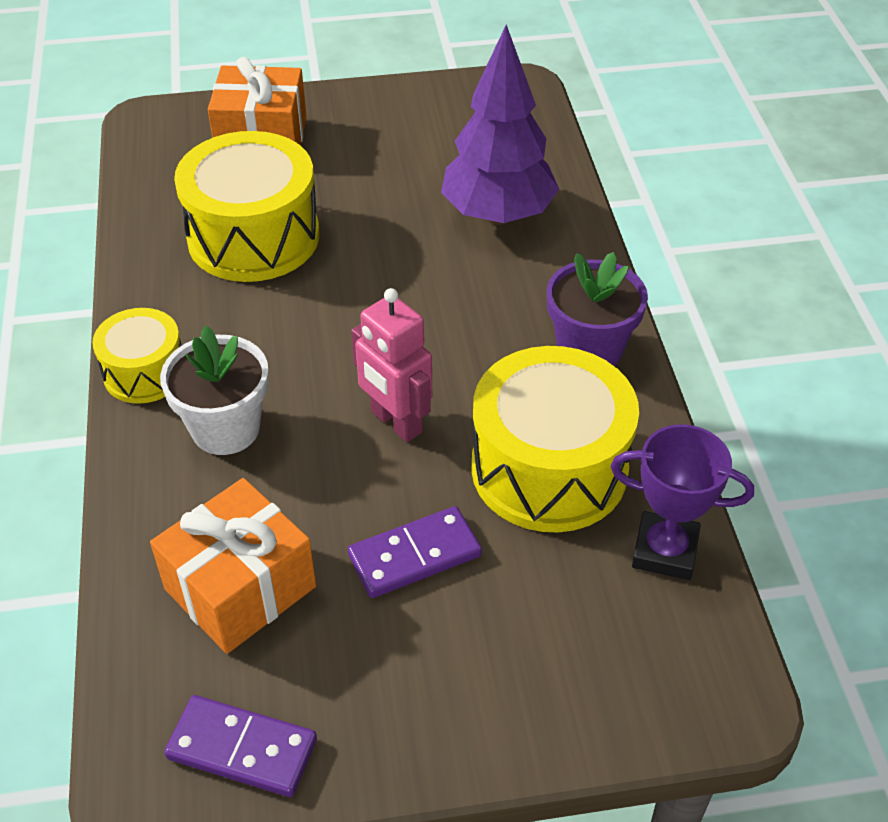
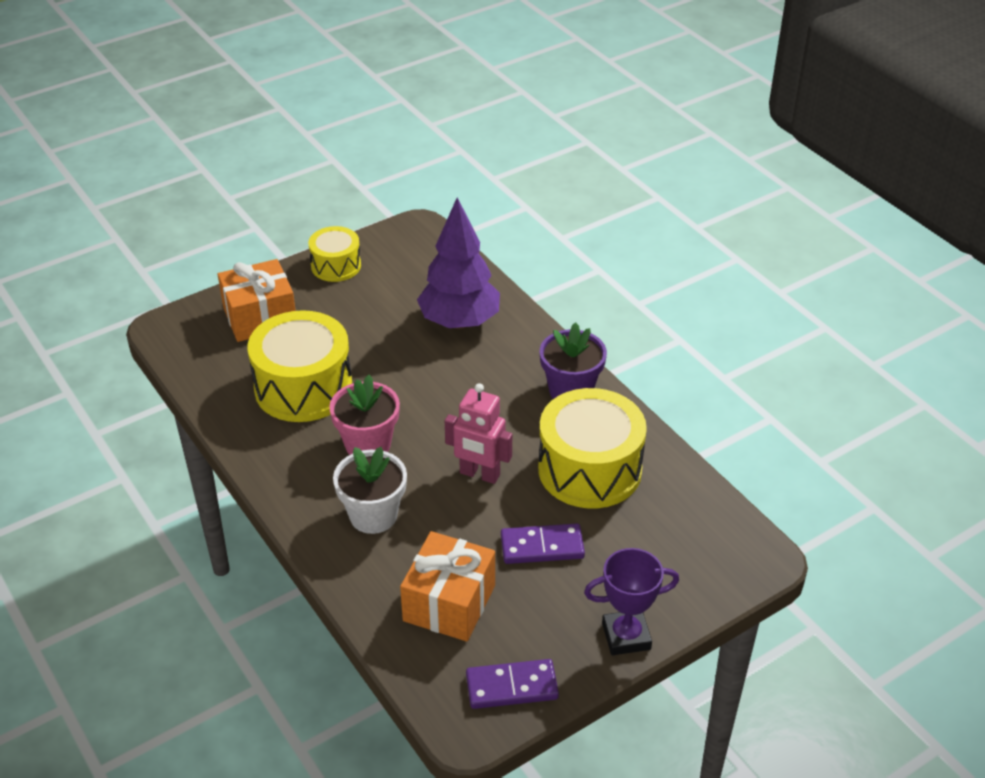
camera: 25 degrees left, 5 degrees down
(145, 372) = (293, 499): yellow drum -> yellow drum (336, 266)
(281, 334) = (368, 444): none -> pink flower pot
(415, 556) = (542, 547): purple domino -> purple domino turned 45 degrees clockwise
(665, 551) = (683, 492): purple trophy -> purple trophy (626, 636)

